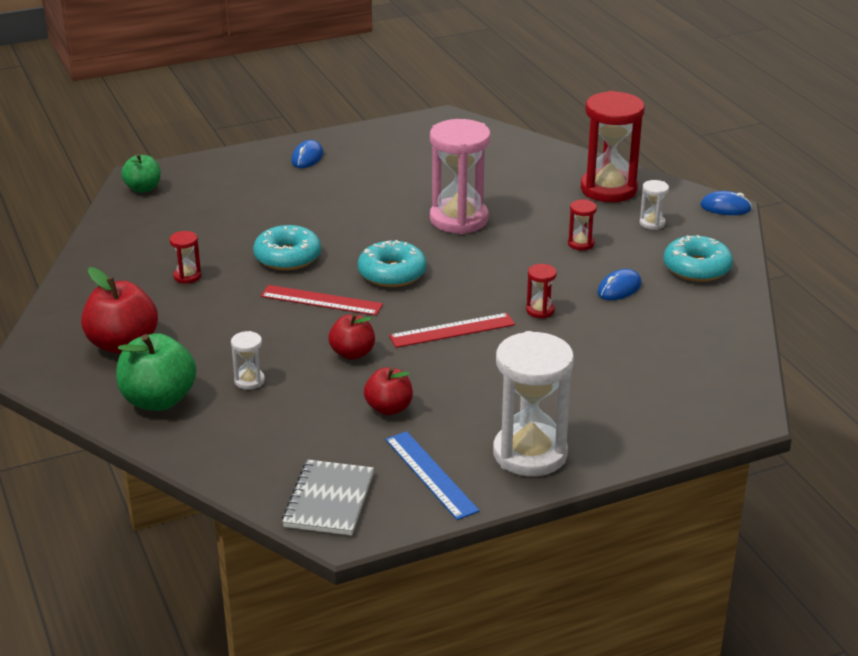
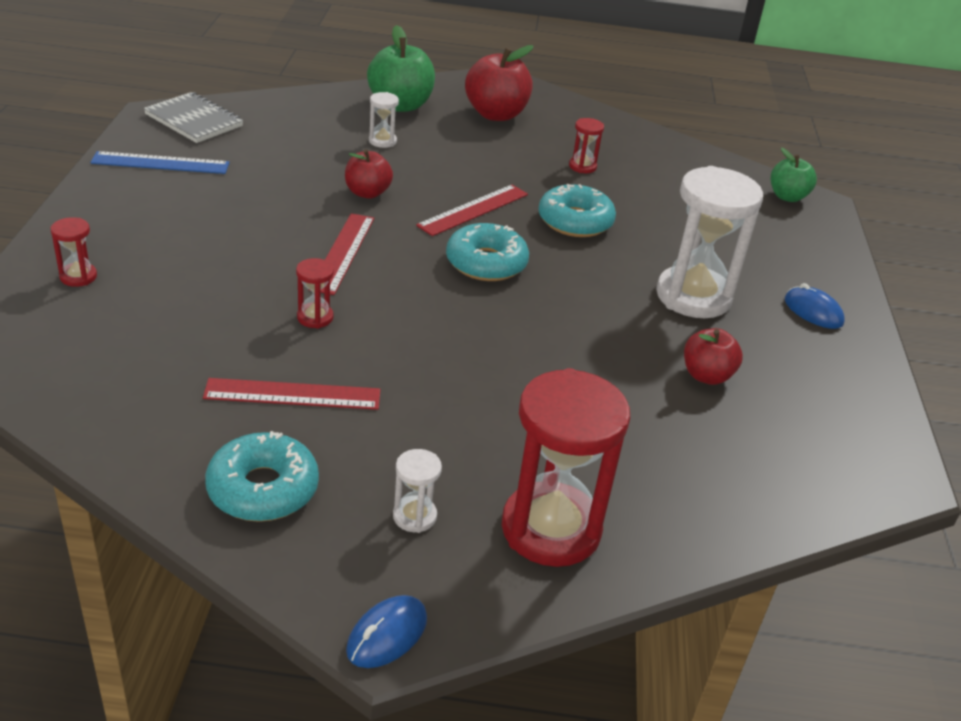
camera: 115 degrees right, 5 degrees up
(389, 408) = (267, 179): red apple -> red apple (706, 375)
(459, 219) = (568, 353): pink hourglass -> none
(530, 454) = (116, 211): white hourglass -> white hourglass (693, 296)
(580, 244) = (423, 419): red hourglass -> red hourglass (78, 276)
(619, 288) = (293, 394): blue mouse -> red ruler

